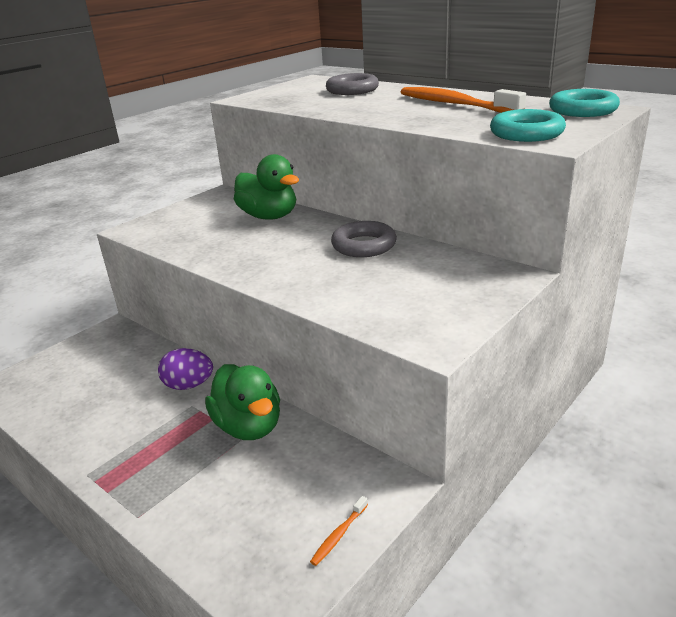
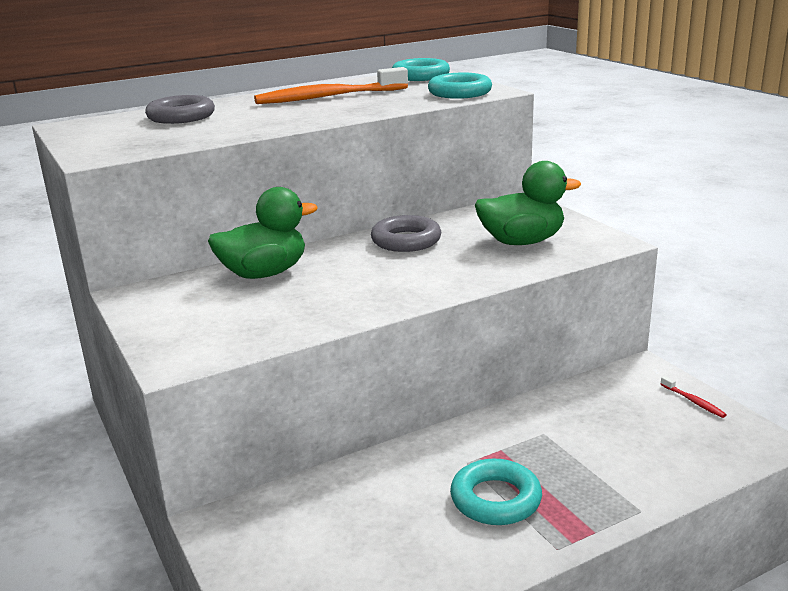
camera: 70 degrees left, 5 degrees down
(145, 430) = (495, 499): none -> turquoise ring
(189, 385) = (424, 461): purple egg -> none
(249, 426) = (528, 428): green duck -> green duck (521, 242)
(339, 535) = (693, 401): orange toothbrush -> red toothbrush

